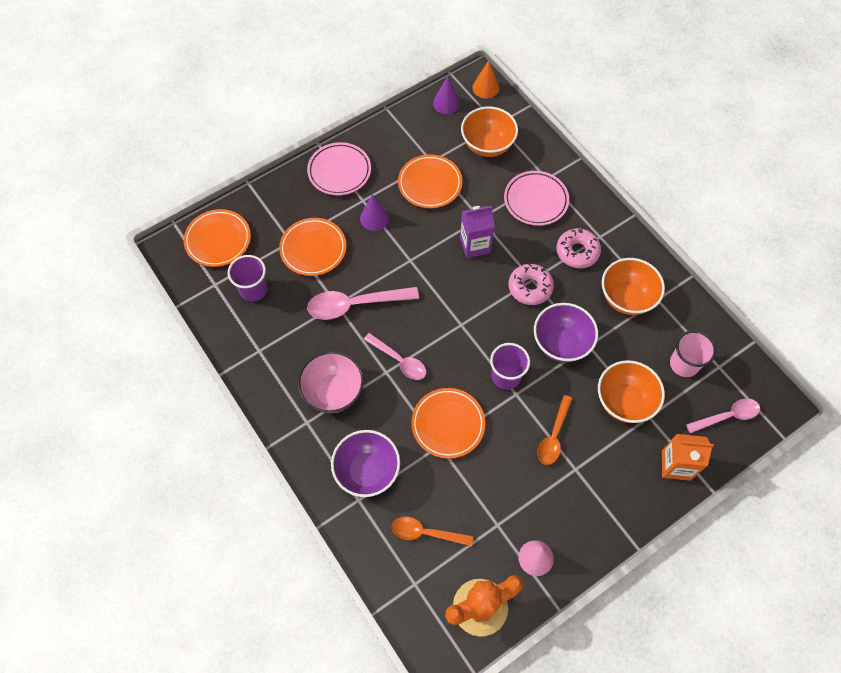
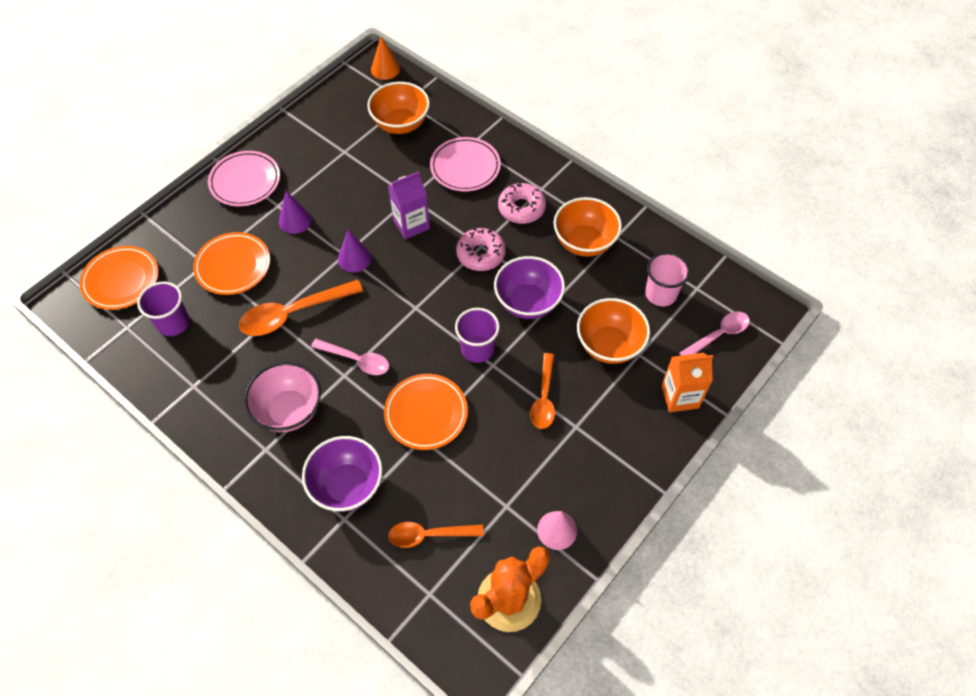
camera: 15 degrees left, 5 degrees down
(355, 305) = (293, 313): pink spoon -> orange spoon
(430, 184) = (348, 174): orange plate -> none
(446, 103) = (347, 92): purple cone -> purple cone (354, 258)

